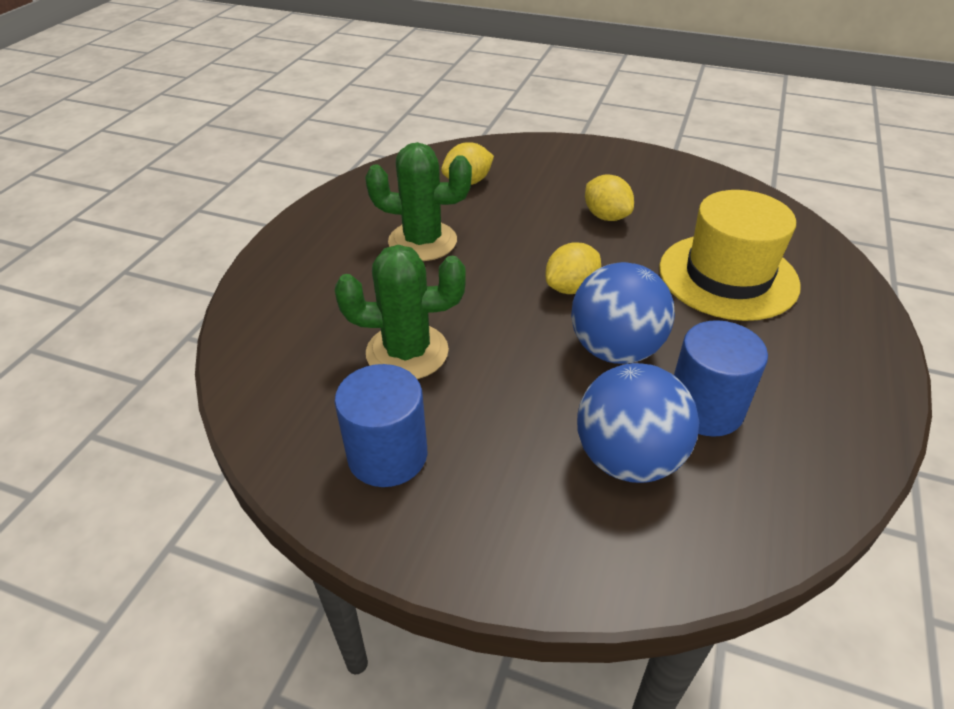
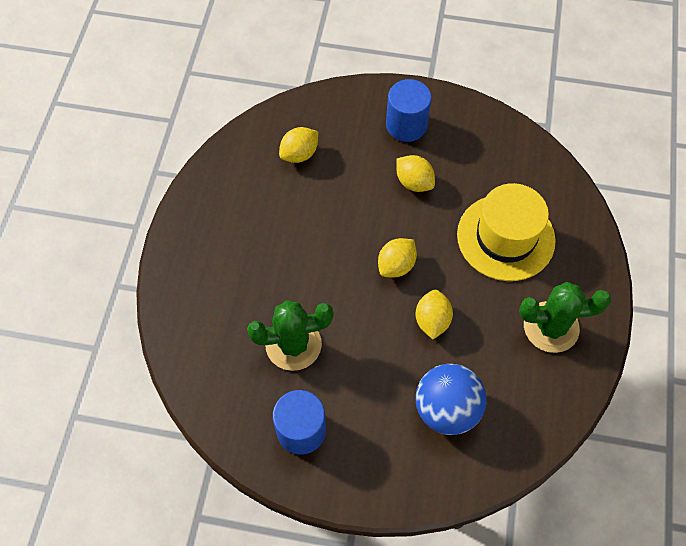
camera: 10 degrees left, 20 degrees up
(422, 241) = (279, 231): green cactus -> green cactus (551, 327)
(615, 349) = (432, 320): blue ball -> yellow lemon
(705, 408) = (491, 362): blue cylinder -> blue cylinder (406, 125)

